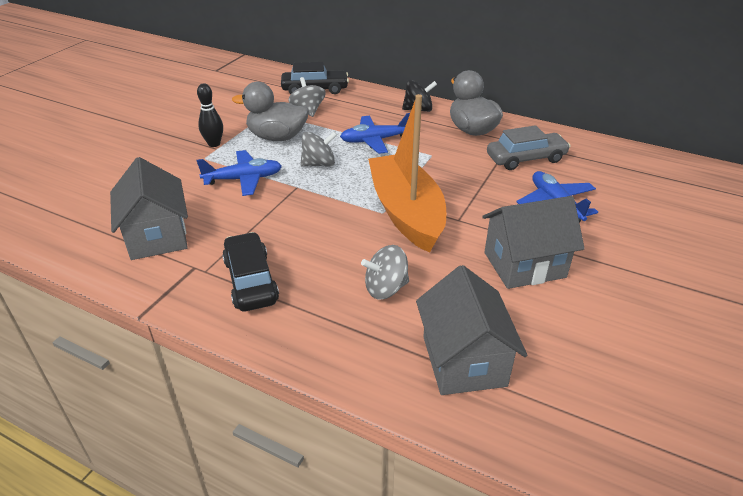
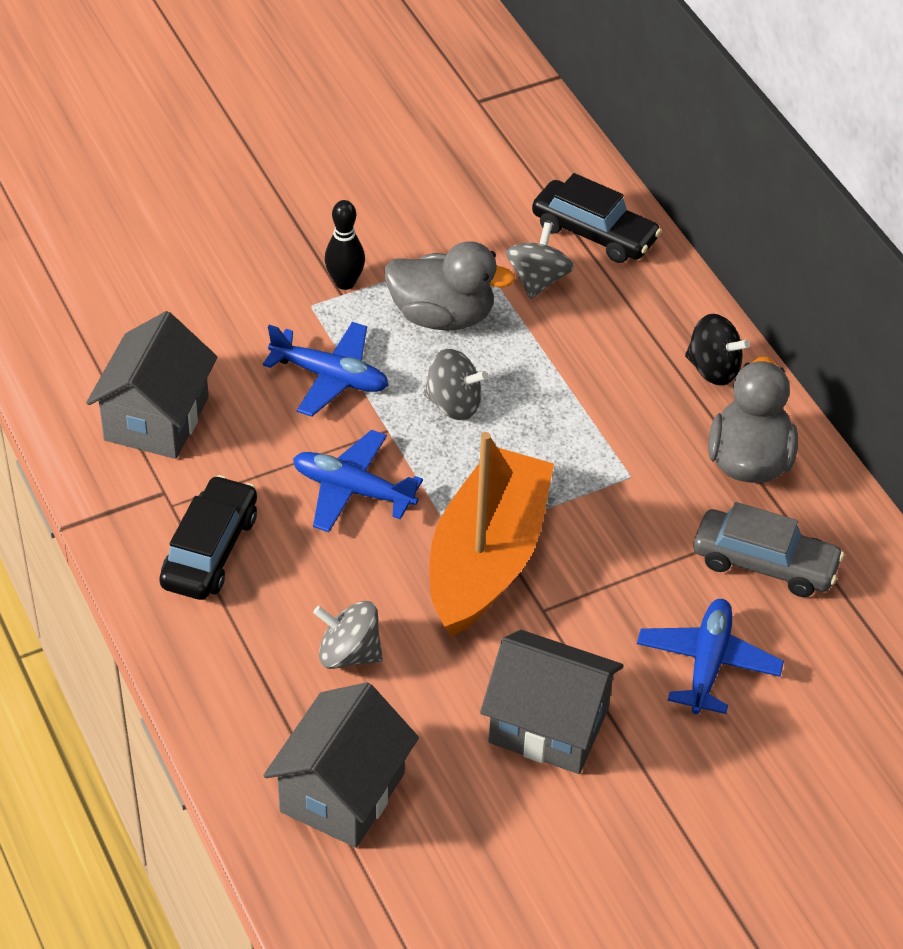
camera: 35 degrees right, 10 degrees up
(277, 137) = (442, 316): grey duck -> grey duck turned 150 degrees clockwise
(375, 140) = (577, 400): blue plane -> blue plane (353, 490)

